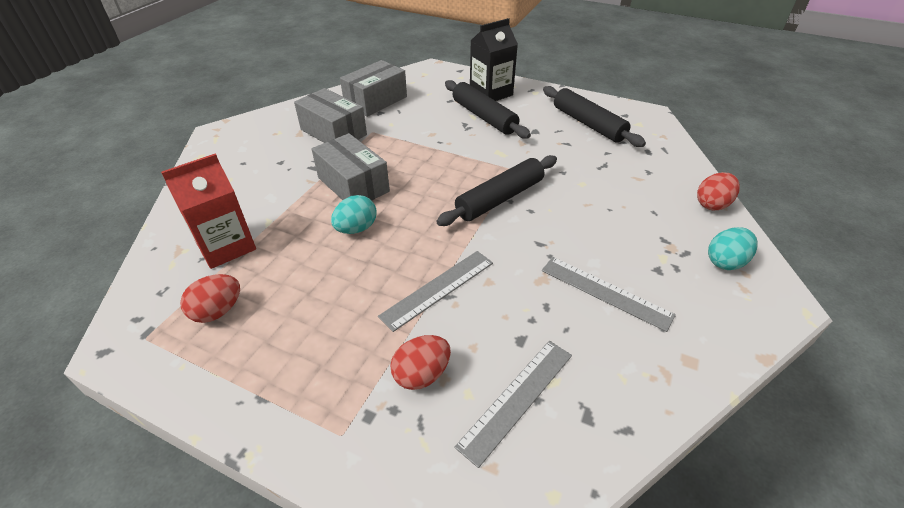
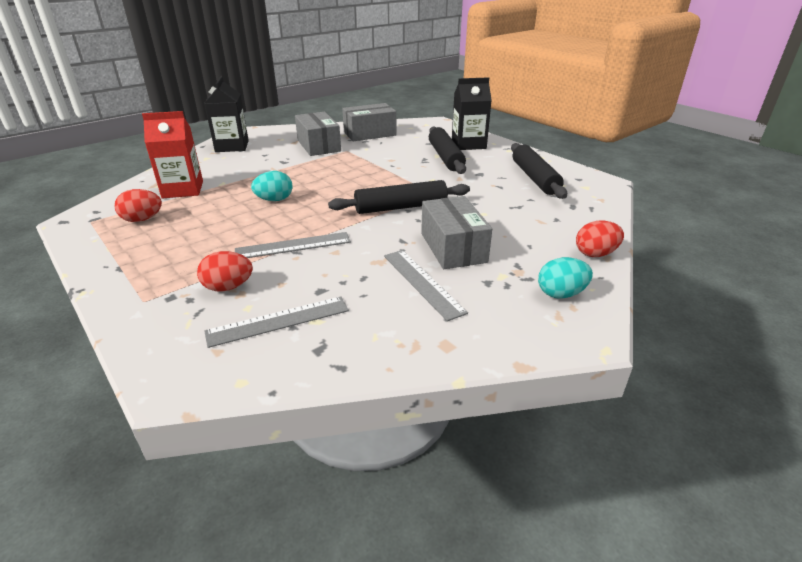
camera: 25 degrees right, 10 degrees down
(226, 159) = (232, 146): none -> black carton
(353, 184) = (299, 176): grey box -> grey box (453, 247)

